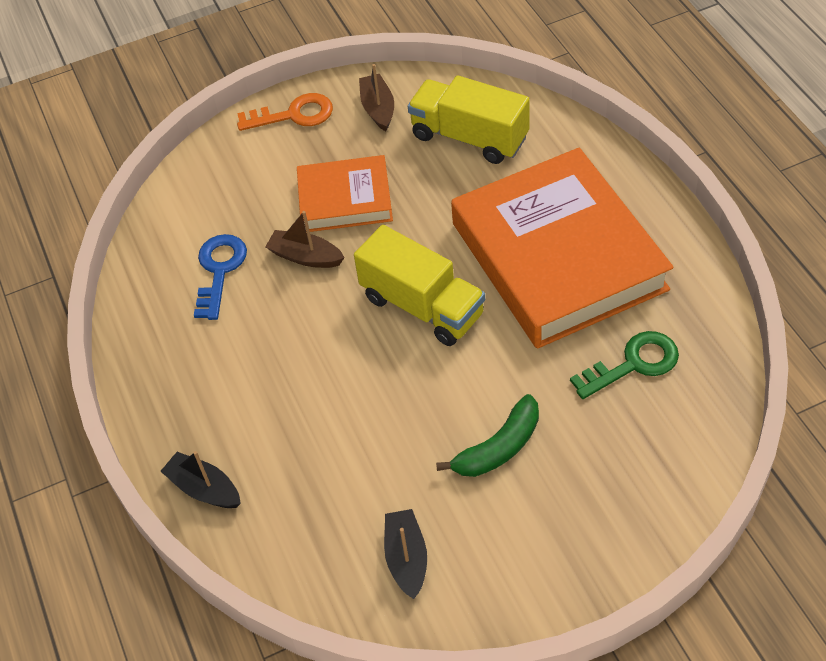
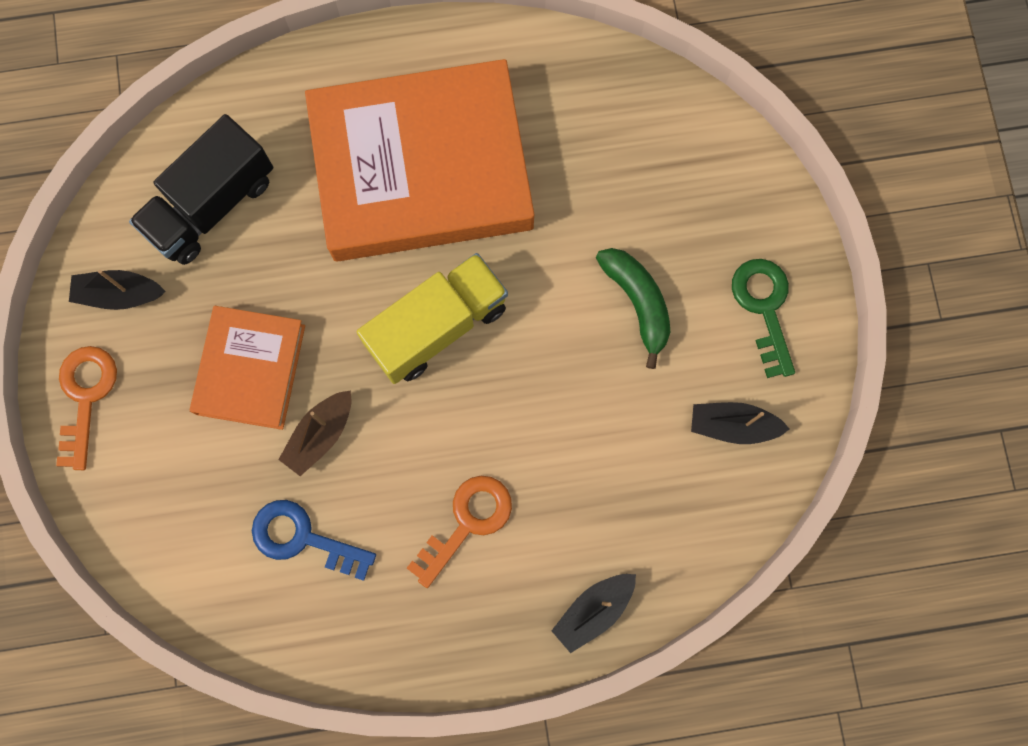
camera: 80 degrees left, 25 degrees up
(259, 374) = (467, 523): none -> orange key
(378, 109) = (119, 294): brown boat -> black boat
(469, 137) = (211, 205): yellow truck -> black truck
(633, 364) = (583, 145): green key -> green key (764, 308)

